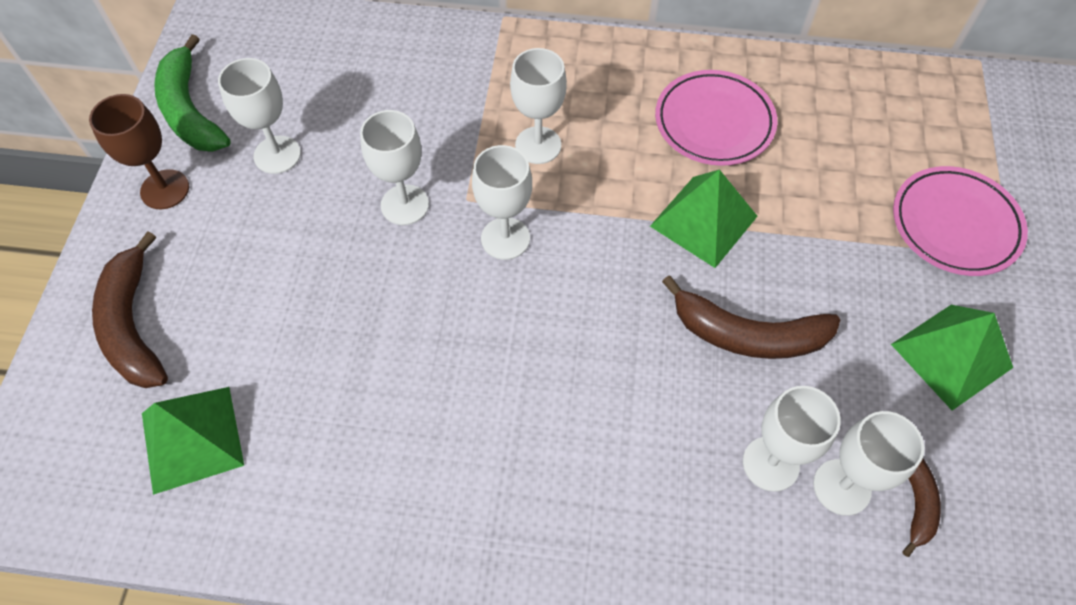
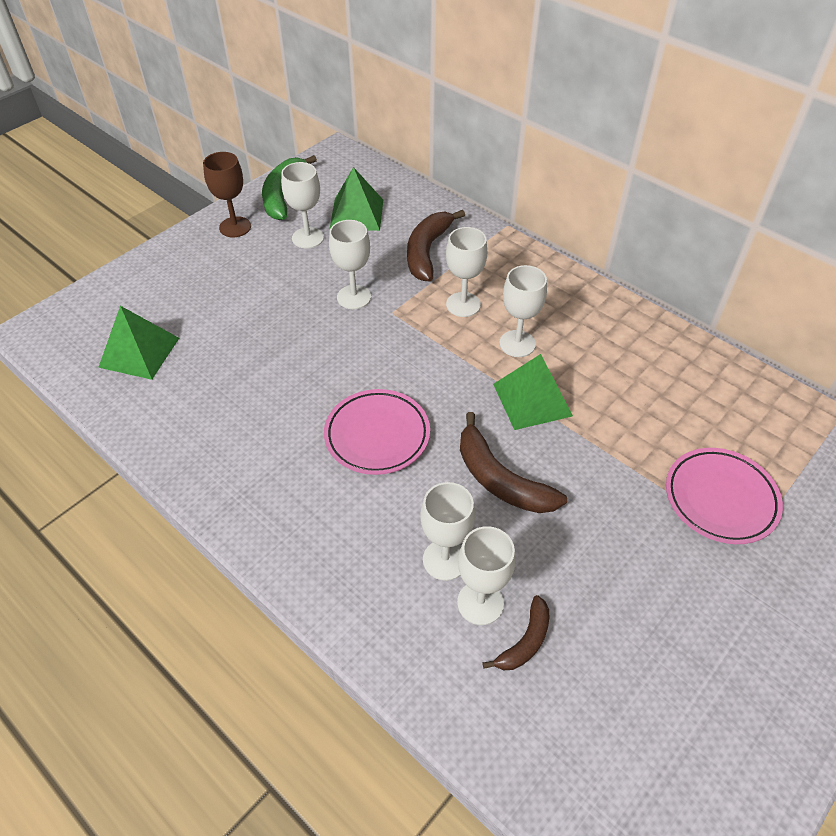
camera: 35 degrees right, 10 degrees down
(133, 325) = (161, 283): brown banana -> brown banana (427, 251)
(505, 238) = (396, 344): white goblet -> white goblet (517, 343)
(714, 122) = (594, 347): pink plate -> pink plate (377, 435)
(951, 355) = (637, 575): green pyramid -> green pyramid (356, 214)

